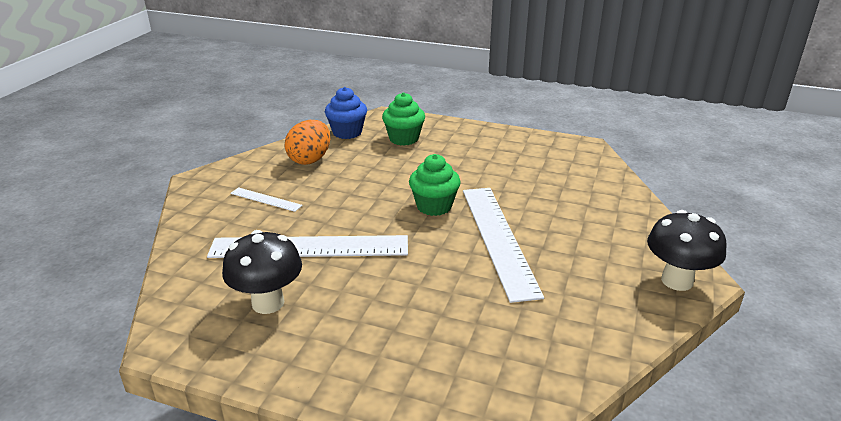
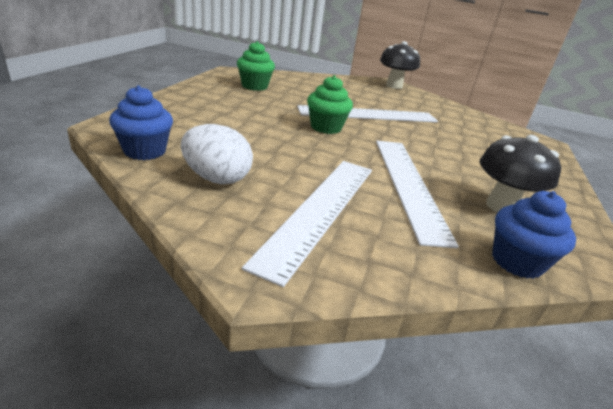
camera: 95 degrees left, 0 degrees up
(183, 287) = (517, 262): none -> blue cupcake
(265, 199) = (320, 210): white ruler -> white ruler, size x2.23
(310, 159) = (216, 178): orange egg -> white egg
(404, 139) = (183, 124): green cupcake -> green cupcake (254, 86)

